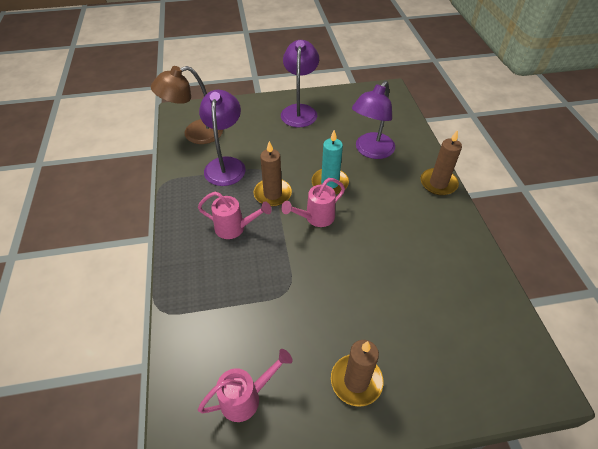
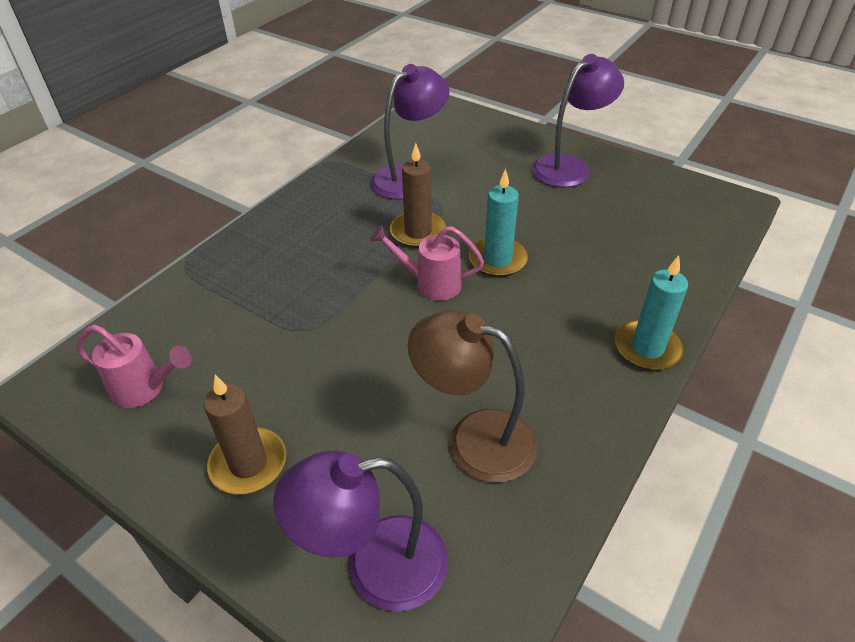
camera: 45 degrees right, 5 degrees down
(195, 134) = (419, 132): brown lamp -> brown lamp (474, 438)
(235, 228) = (337, 240): pink watering can -> none
(370, 151) = (601, 256): purple lamp -> purple lamp (375, 566)
(438, 183) = (647, 348): brown candle -> turquoise candle

